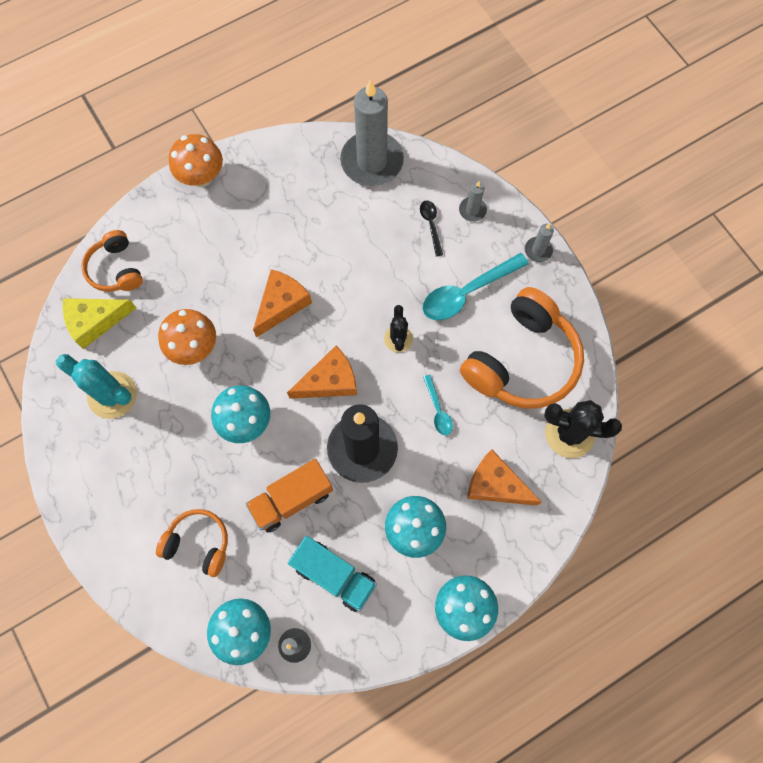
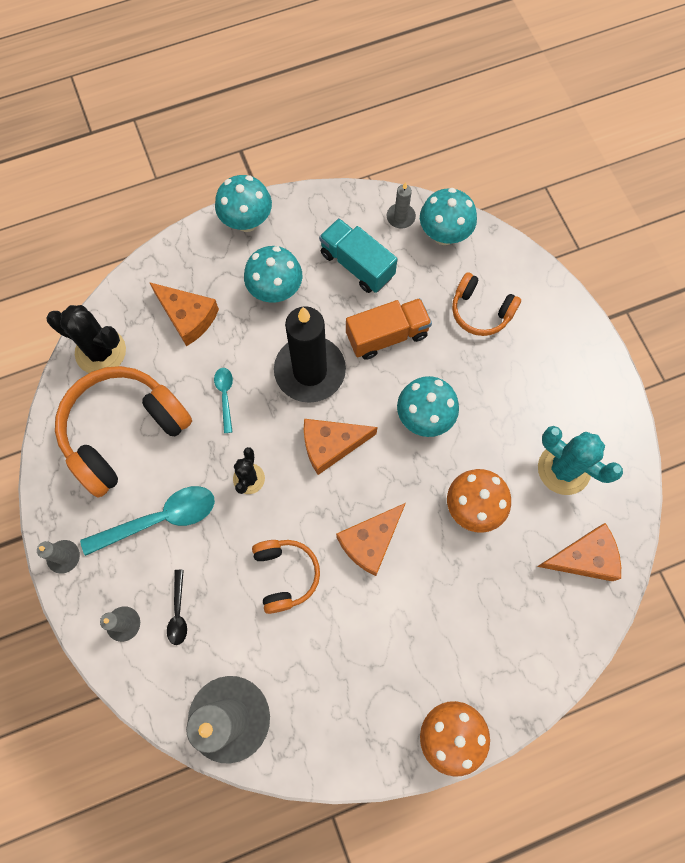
camera: 170 degrees left, 0 degrees up
(95, 321) = (584, 557): yellow cheese -> orange cheese
(116, 269) = (560, 621): orange headphones -> orange headphones (285, 575)

